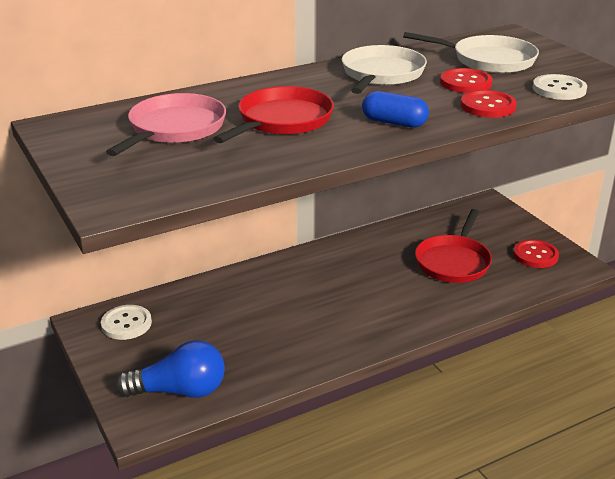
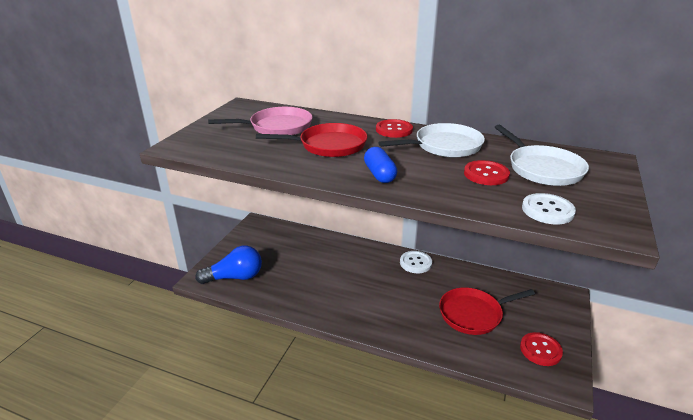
camera: 50 degrees right, 0 degrees up
(126, 324) = (267, 234): white button -> white button (415, 263)
(179, 391) = (235, 277): blue light bulb -> blue light bulb turned 60 degrees counterclockwise
(488, 106) = (462, 194): red button -> red button (394, 130)

